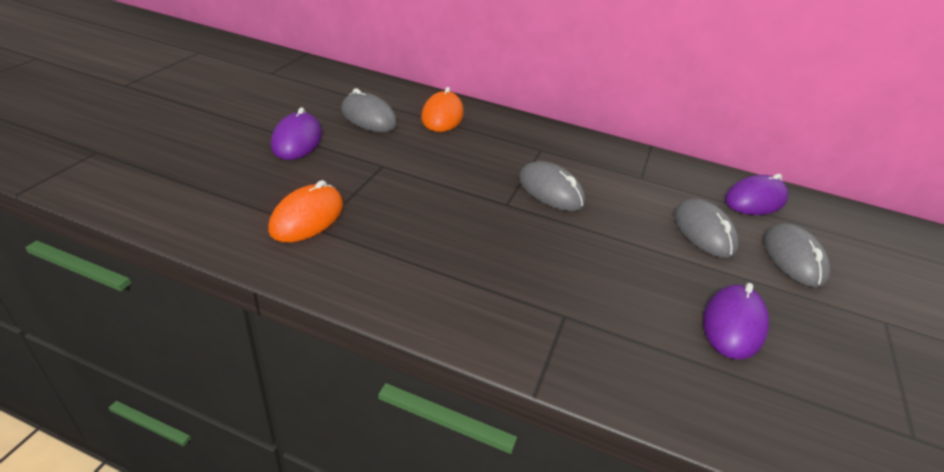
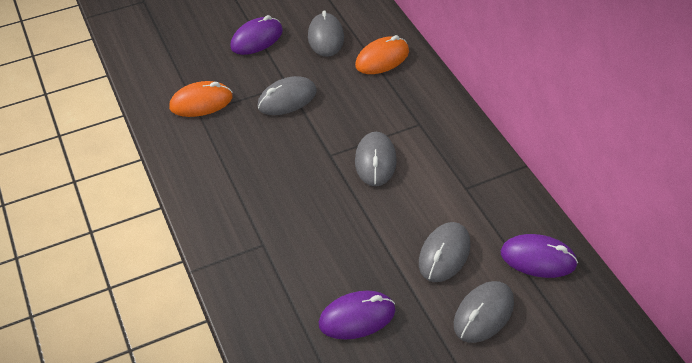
camera: 50 degrees right, 10 degrees up
(400, 177) = (287, 99): none -> grey mouse

